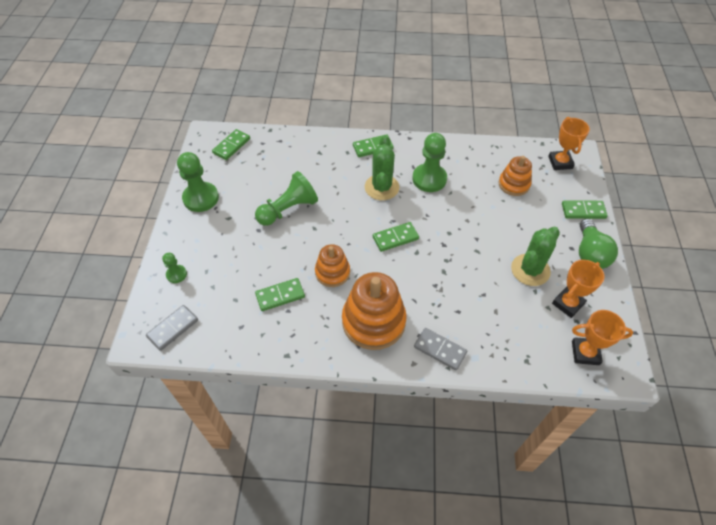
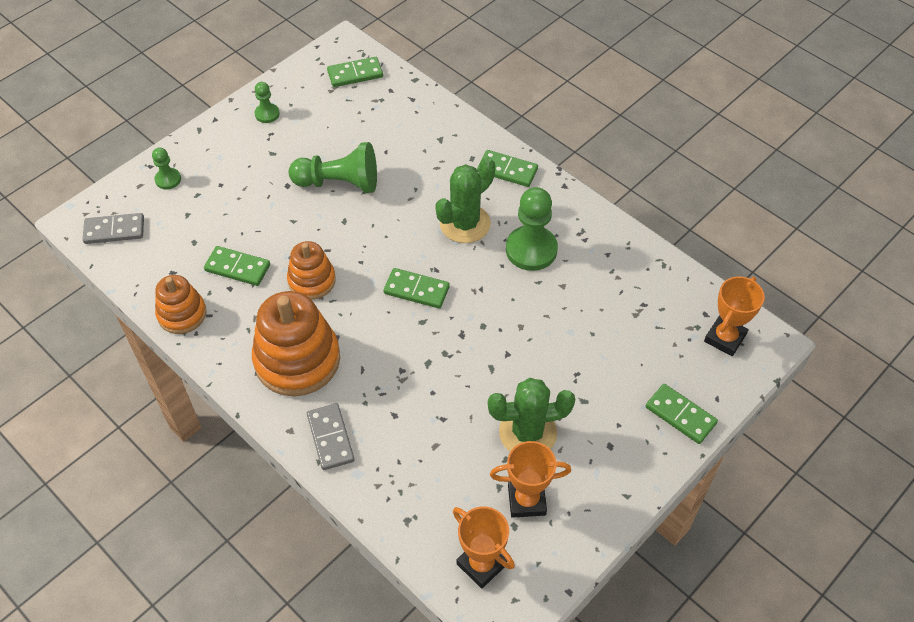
camera: 40 degrees right, 0 degrees up
(201, 198) = (267, 114): green pawn -> green pawn, size x0.52
(514, 184) = (628, 324): orange stacking toy -> orange stacking toy (182, 314)
(590, 253) = (625, 468): green light bulb -> none

